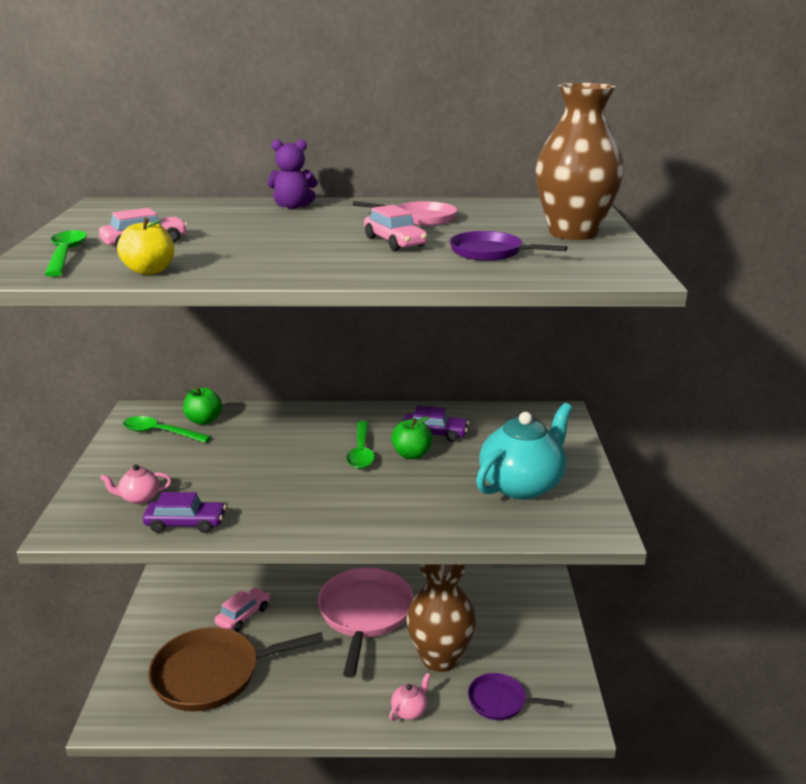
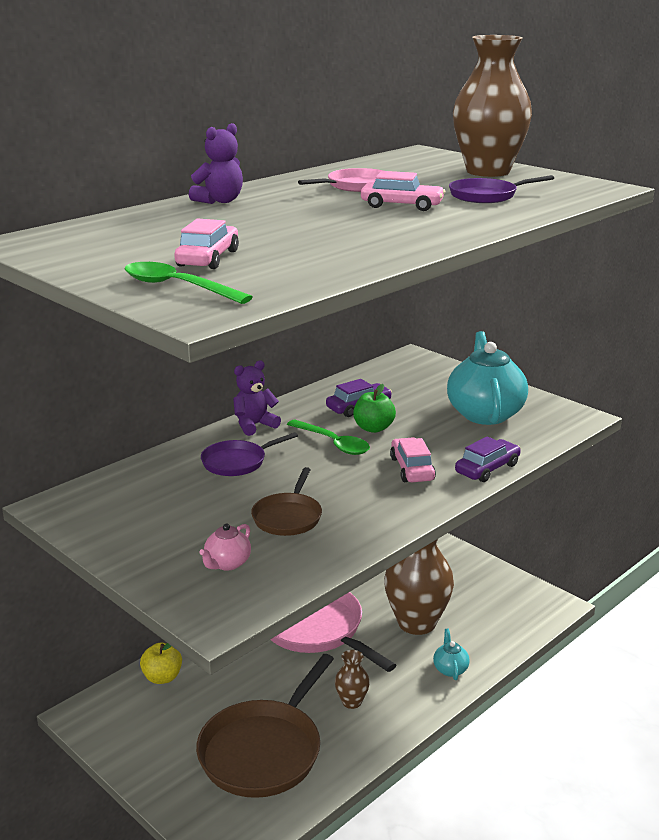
camera: 45 degrees left, 0 degrees up
(149, 271) = (307, 274): yellow apple -> yellow apple (162, 677)
(160, 433) = (121, 511): green spoon -> none
(186, 523) = (311, 558): purple car -> purple car (487, 468)
(204, 420) = (142, 482): green apple -> none
(229, 488) = (288, 517): none -> brown pan
(243, 615) = (214, 693): pink car -> pink car (412, 469)
(309, 683) = (351, 702): none -> brown vase
(339, 414) = (254, 425): none -> purple teddy bear
(409, 710) = (450, 669): pink teapot -> turquoise teapot
(500, 701) = (496, 623): purple pan -> purple pan (237, 462)

